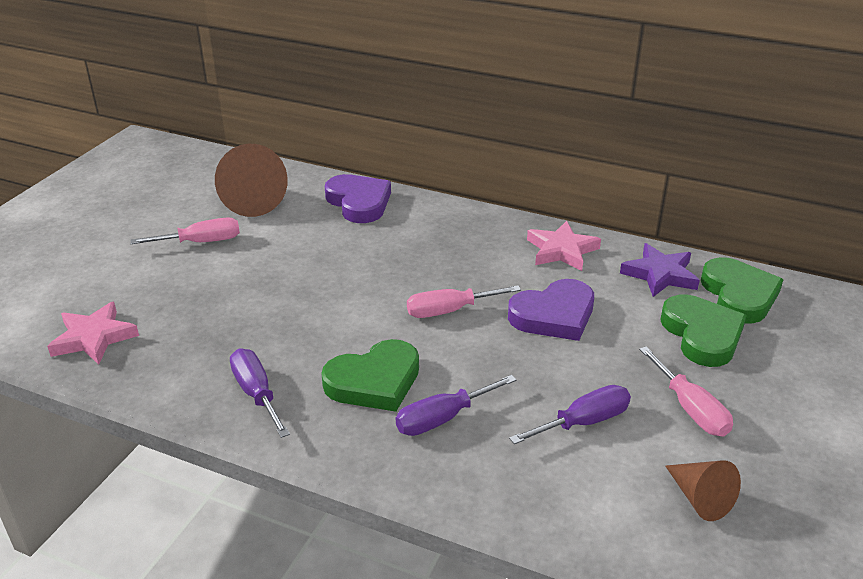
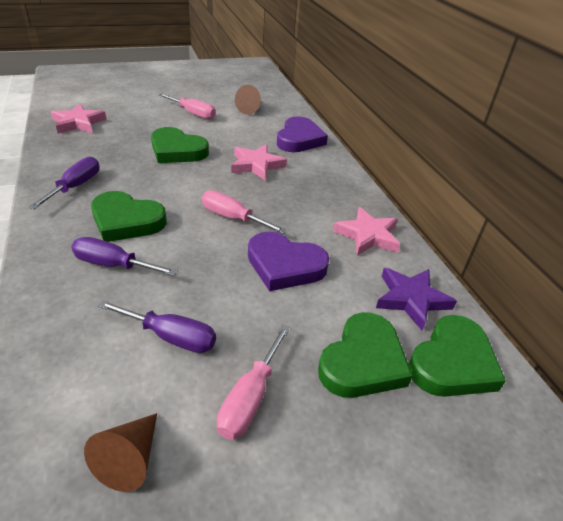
camera: 45 degrees right, 5 degrees up
(250, 200) = (250, 109): brown cone -> brown cone, size x0.57
(273, 290) = (177, 150): none -> green heart
(373, 252) = (256, 165): none -> pink star

